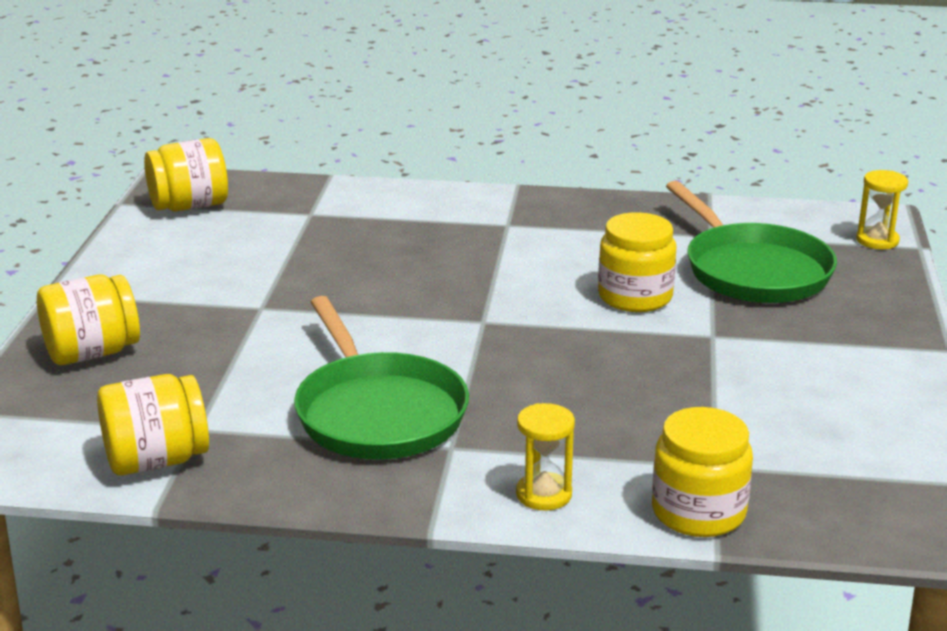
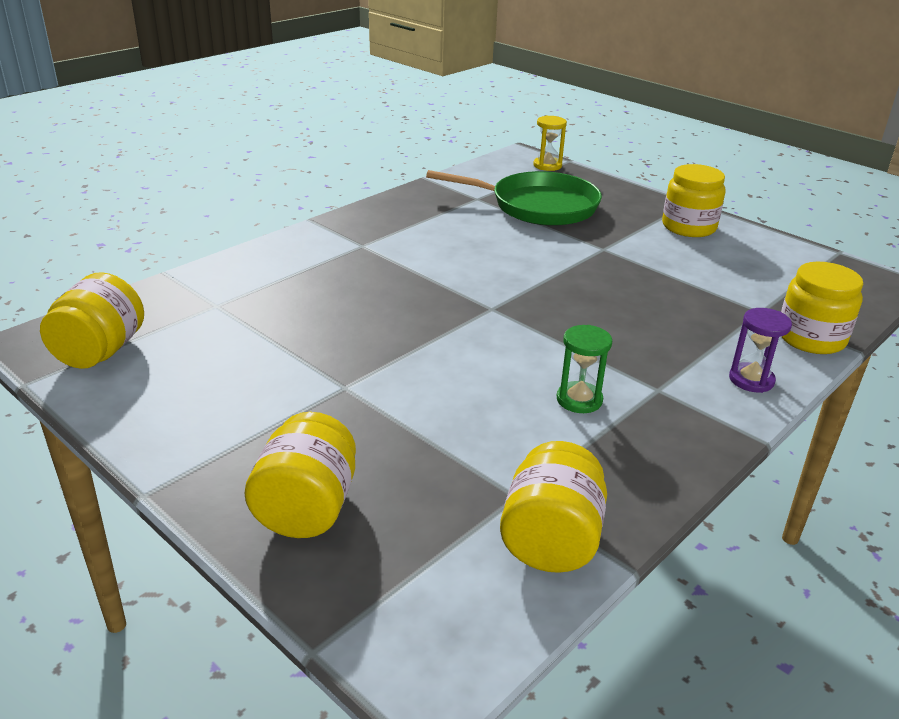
camera: 55 degrees left, 5 degrees up
(377, 412) = (579, 400): green pan -> green hourglass
(544, 494) = (751, 380): yellow hourglass -> purple hourglass
(635, 297) = (525, 249): yellow jar -> yellow jar (688, 227)

